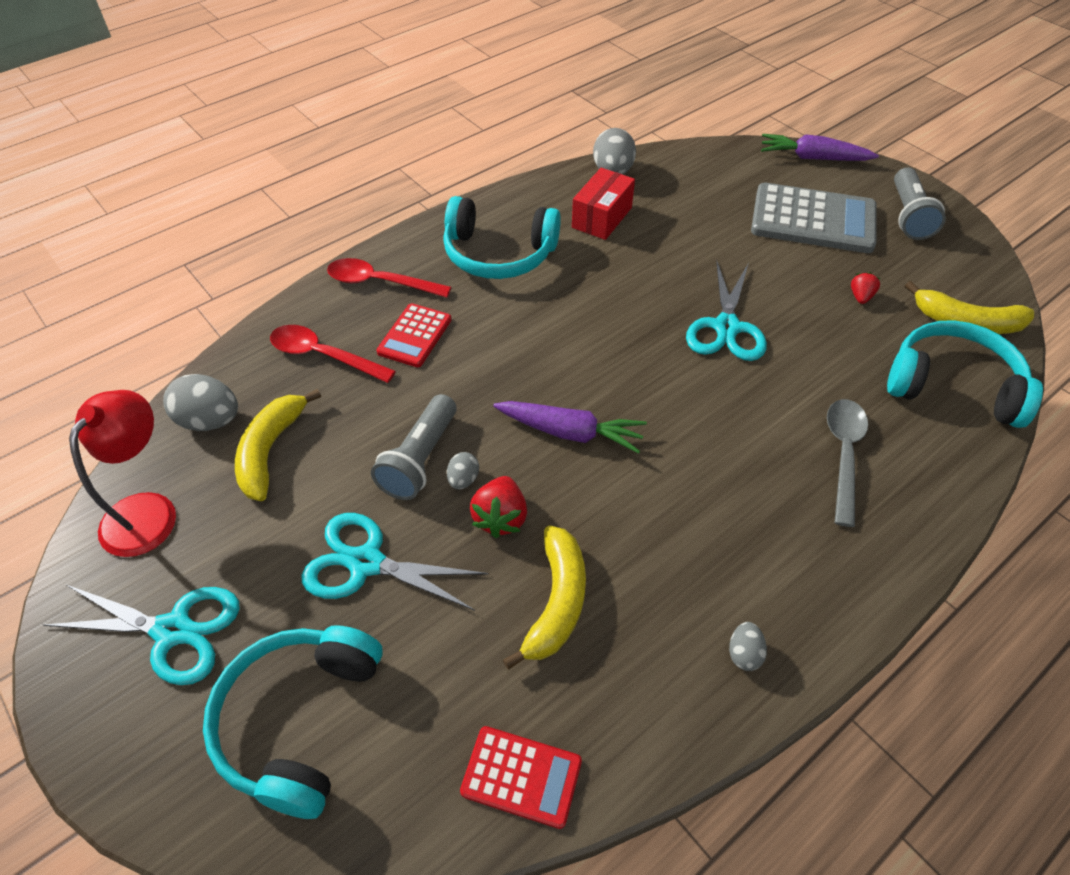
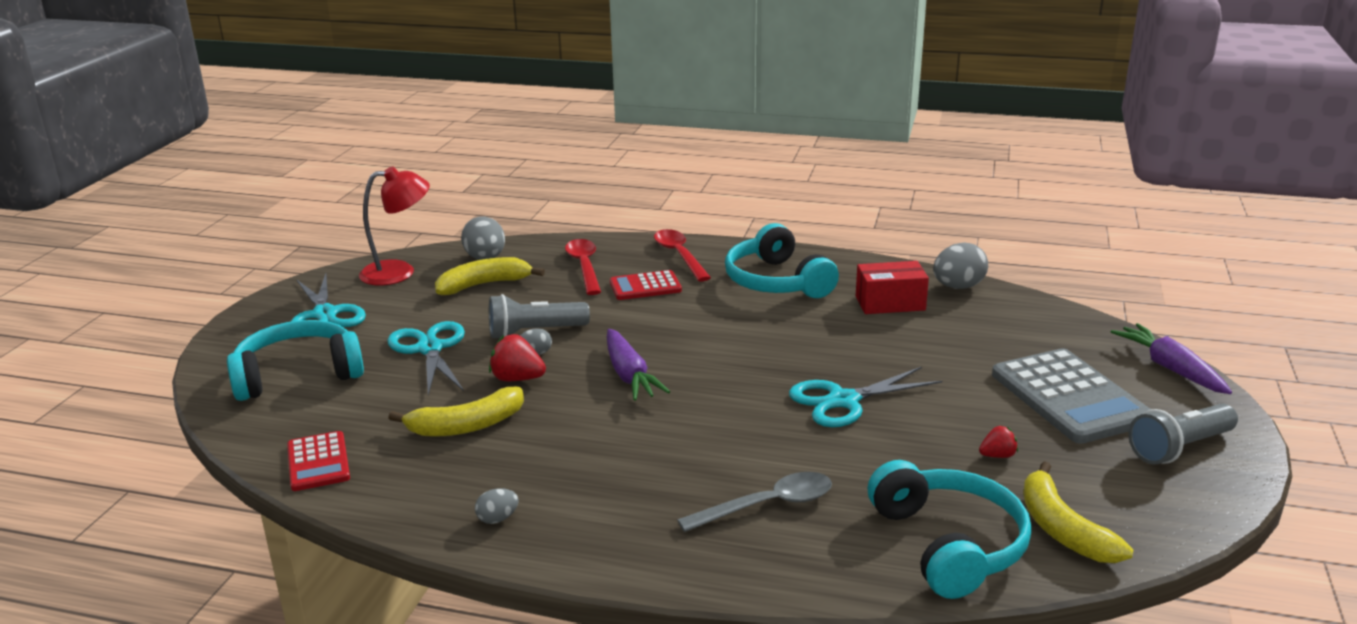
camera: 55 degrees right, 25 degrees down
(500, 518) = (517, 379): red strawberry -> red strawberry turned 45 degrees clockwise

